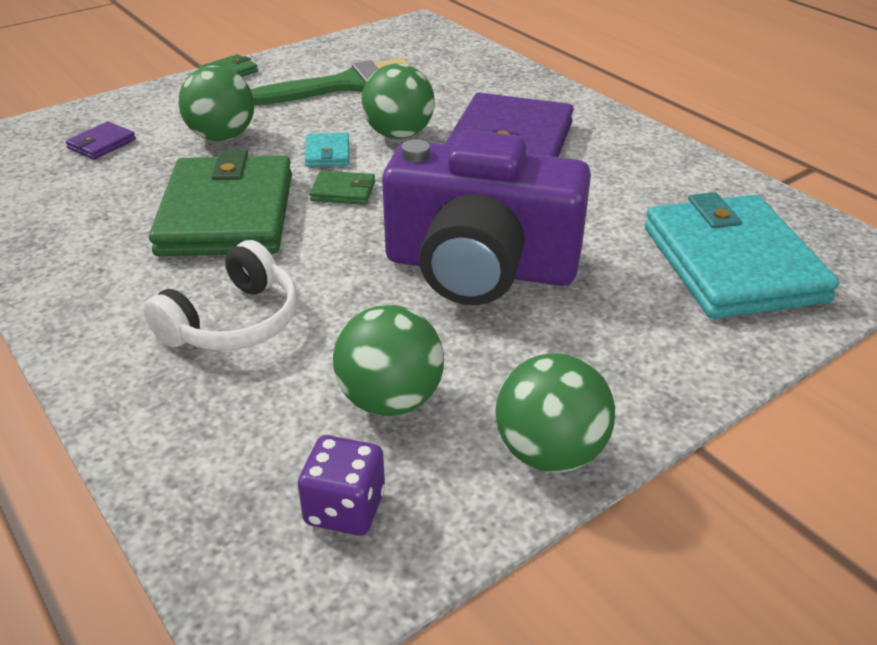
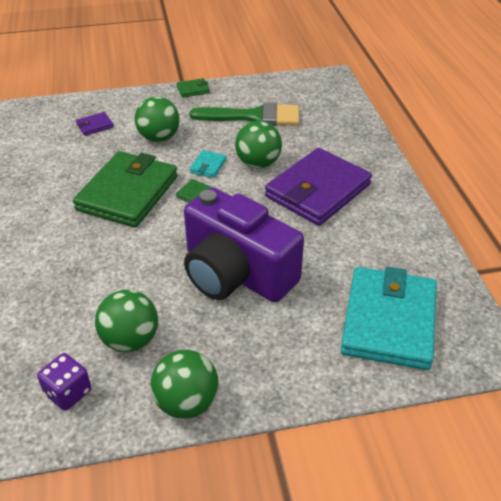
camera: 25 degrees right, 5 degrees up
(233, 322) = (87, 264): white headphones -> none

